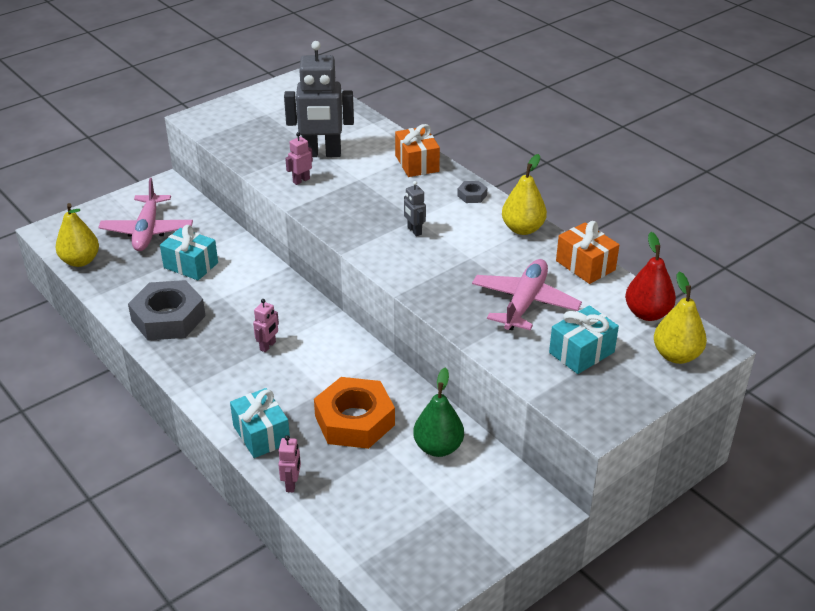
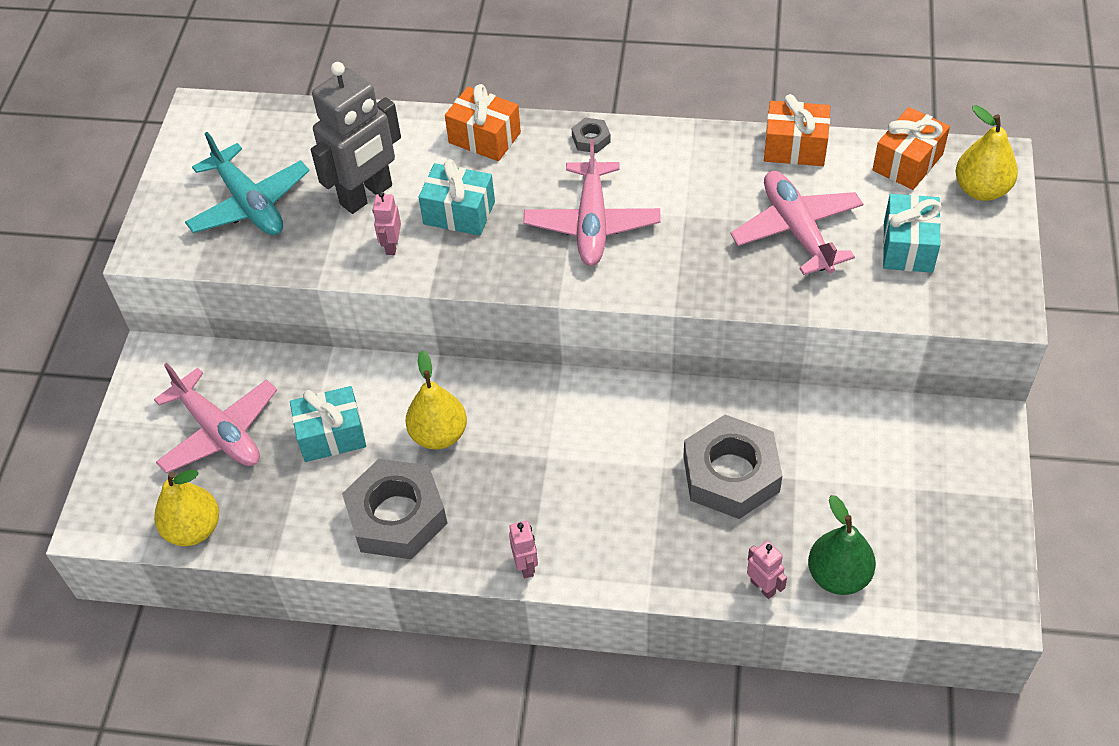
camera: 40 degrees left, 15 degrees up
(261, 434) = (668, 562): turquoise gift -> turquoise gift (459, 213)
(264, 126) = (249, 204): none -> turquoise plane
(268, 346) = (544, 463): pink robot -> pink robot (526, 566)
(354, 420) = (731, 474): orange nut -> grey nut
(414, 231) = (592, 223): grey robot -> pink plane
(438, 447) = (835, 439): green pear -> green pear (838, 576)
(522, 229) = (689, 146): yellow pear -> yellow pear (439, 434)
(647, 313) = (907, 162): red pear -> orange gift

